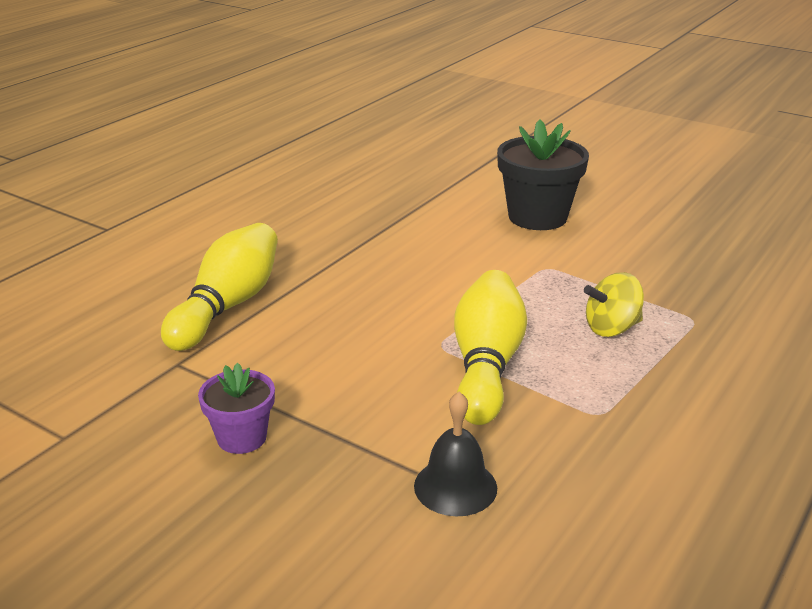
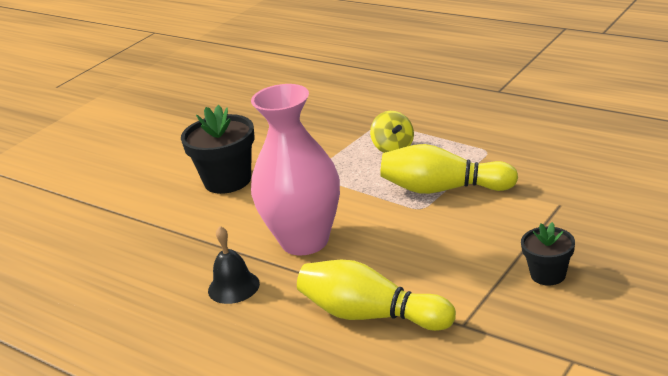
camera: 85 degrees left, 0 degrees up
(242, 438) = (548, 274): purple flower pot -> black flower pot
(389, 266) = (305, 241): none -> pink vase
(455, 486) = (569, 191): black bell -> black bell (233, 287)

